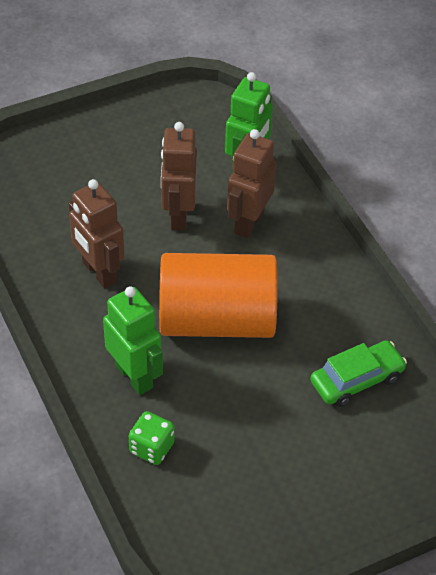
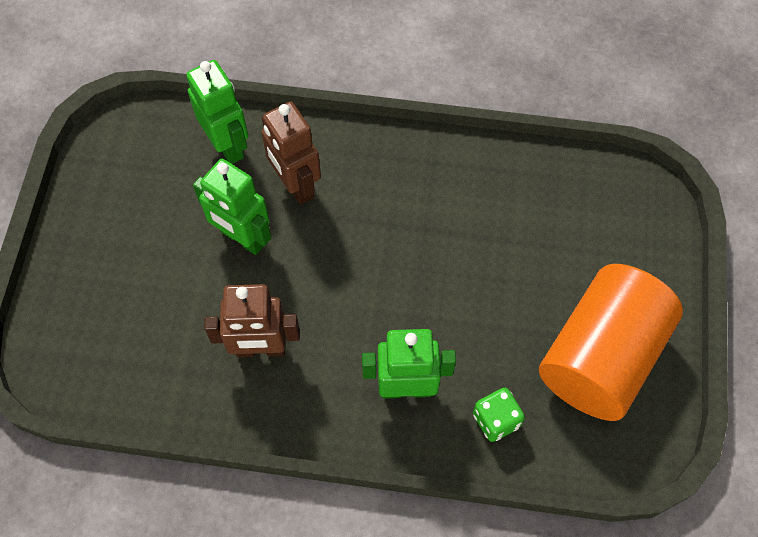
camera: 55 degrees left, 15 degrees up
(178, 215) = (242, 238): brown robot -> green robot
(217, 320) = (390, 280): orange cylinder -> orange cylinder (601, 356)
(357, 380) = (528, 209): green car -> none

